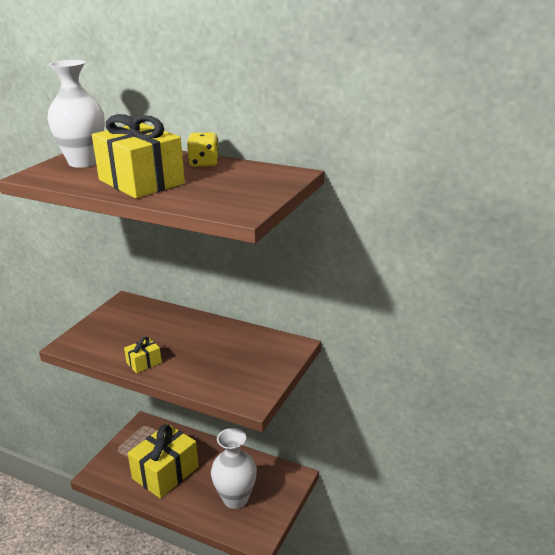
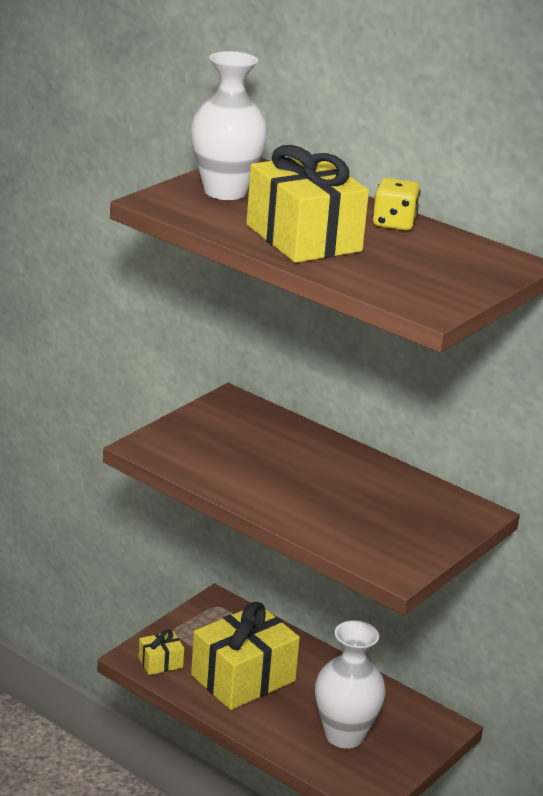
camera: 10 degrees right, 0 degrees up
(144, 363) = (252, 492): yellow gift -> yellow gift (160, 662)

